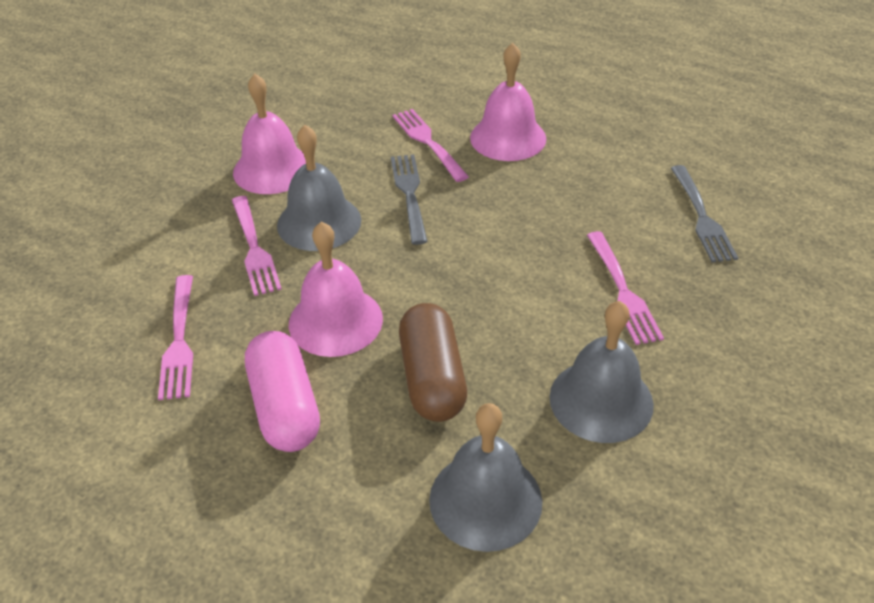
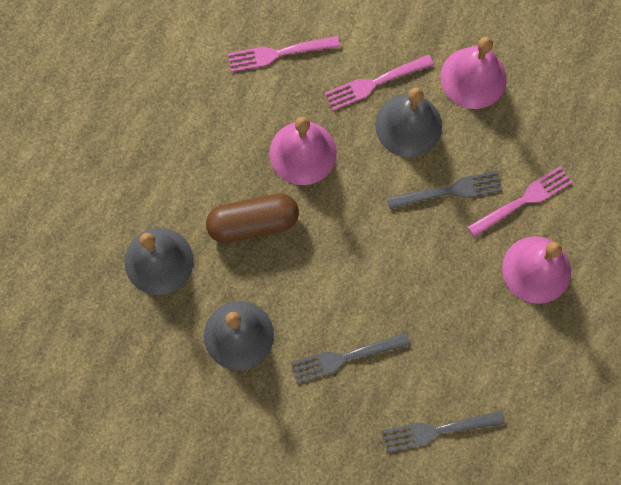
camera: 85 degrees right, 30 degrees up
(285, 407) = (225, 132): pink capsule -> none
(622, 291) = (345, 357): pink fork -> grey fork

